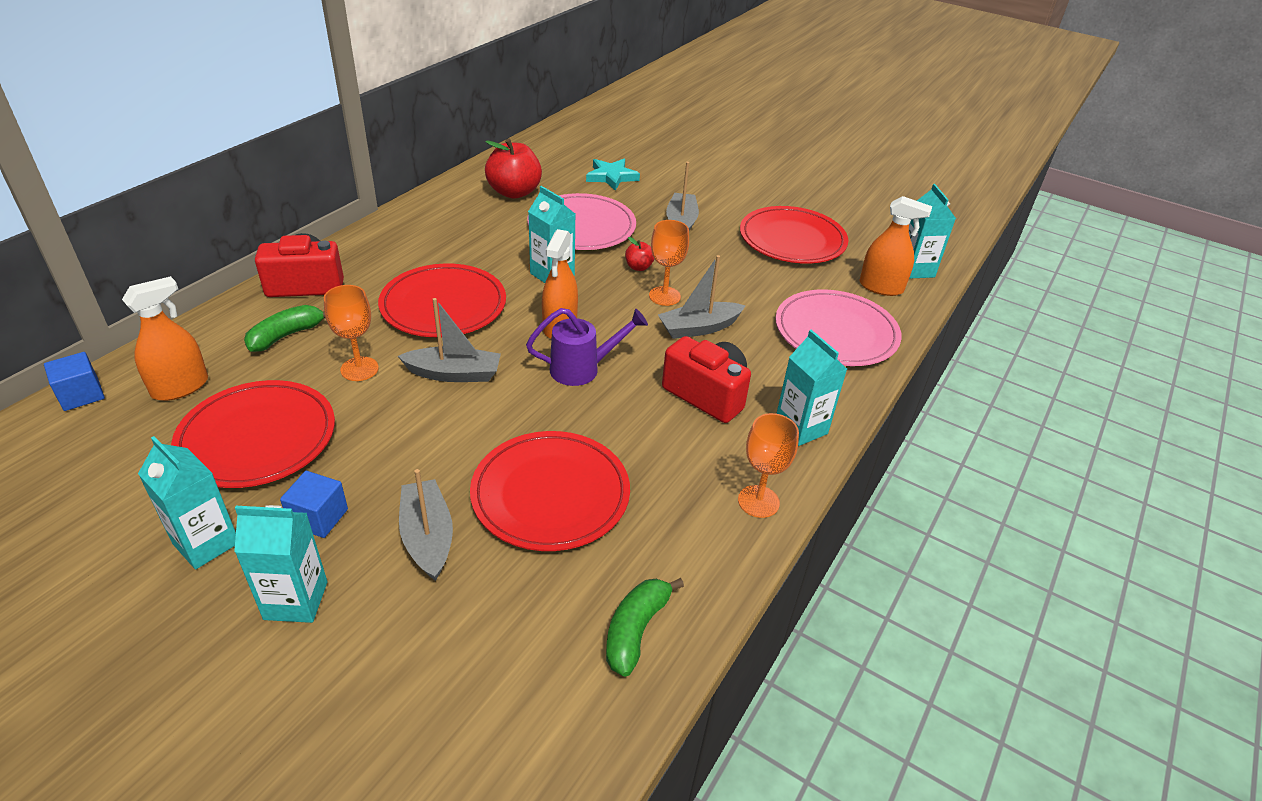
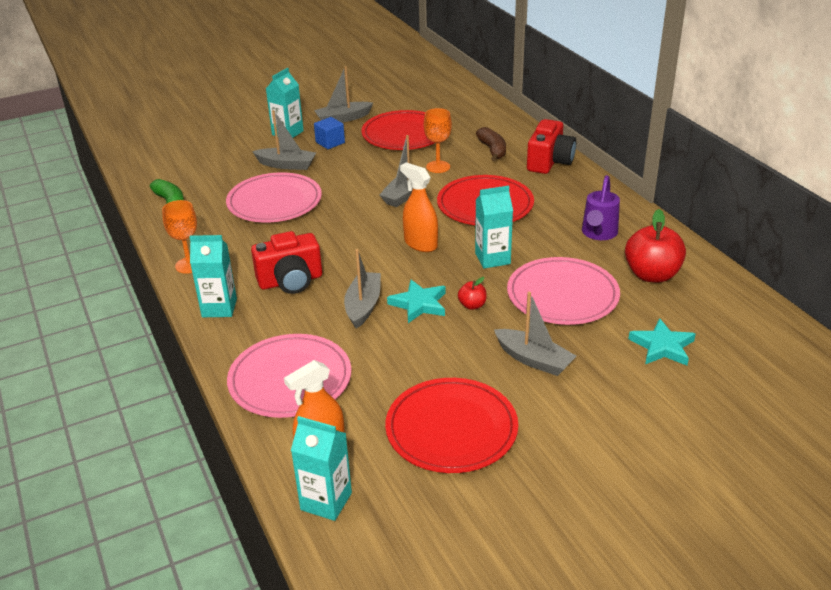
camera: 125 degrees right, 5 degrees down
(81, 395) = (481, 98): blue cube -> none
(180, 387) = (466, 120): orange spray bottle -> none
(206, 543) = (343, 118): turquoise carton -> grey boat
(286, 335) = (492, 150): green banana -> brown banana
(550, 494) = (274, 202): red plate -> pink plate
(583, 369) = (365, 240): purple watering can -> purple watering can (598, 234)
(664, 296) = (419, 304): orange goblet -> turquoise star

